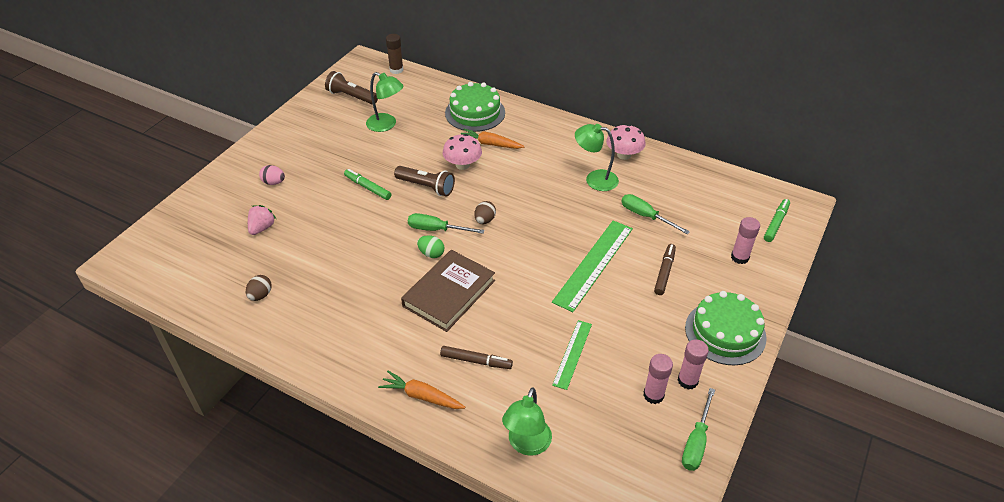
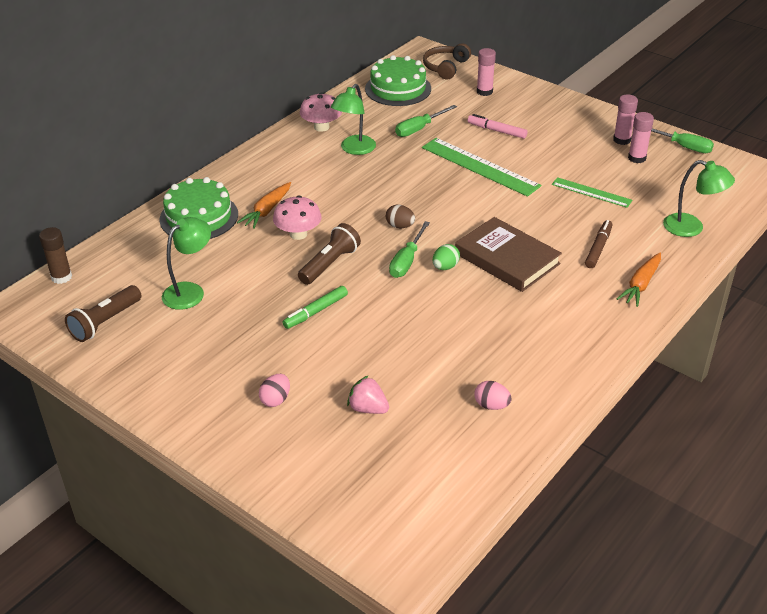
camera: 80 degrees left, 5 degrees down
(260, 295) = (491, 405): brown egg -> pink egg
(664, 272) = (497, 131): brown marker -> pink marker
(725, 332) = (571, 114): green cake -> green cake (398, 89)
(776, 223) = (445, 67): green marker -> brown headphones

